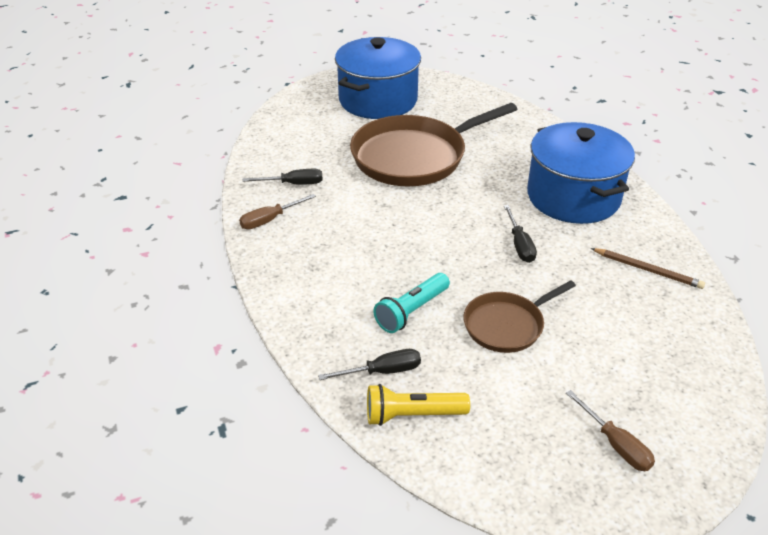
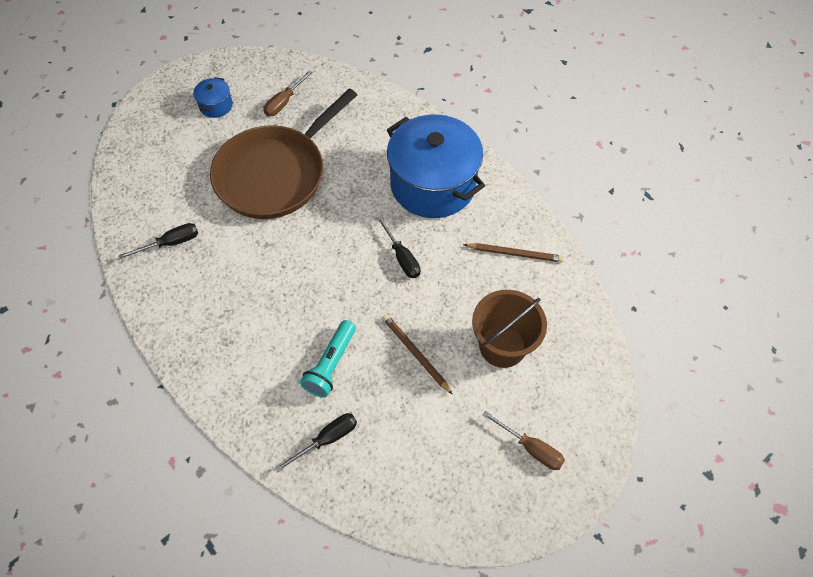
camera: 20 degrees left, 20 degrees up
(270, 220) = (165, 296): brown screwdriver -> brown screwdriver (284, 102)
(378, 100) = (216, 105): blue pot -> blue pot, size x0.42
(412, 415) = (366, 476): yellow flashlight -> none
(506, 325) = (415, 353): brown pan -> brown pencil
(609, 344) = (502, 346): none -> brown bucket

